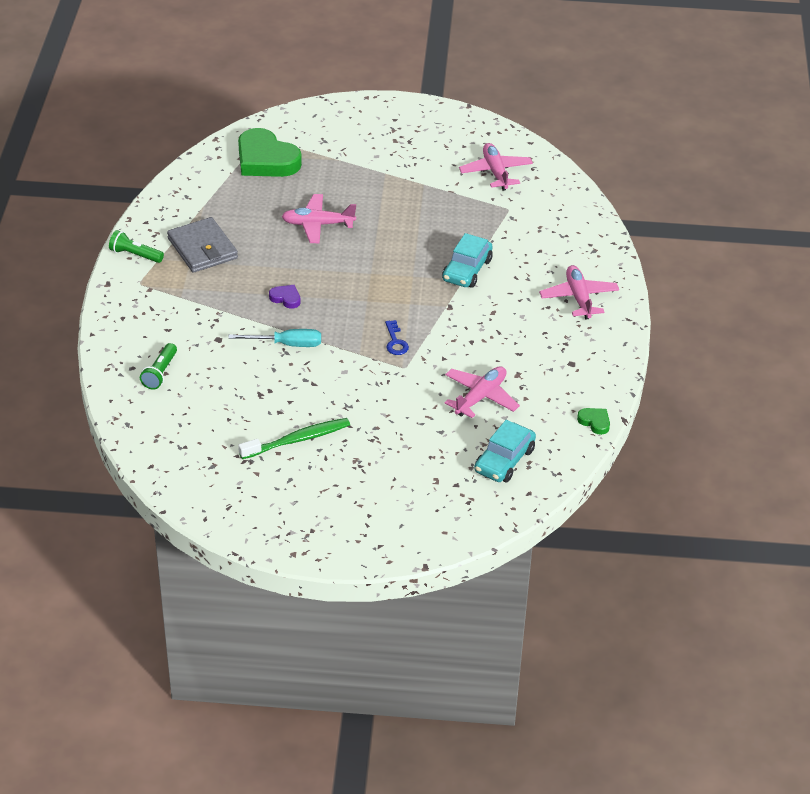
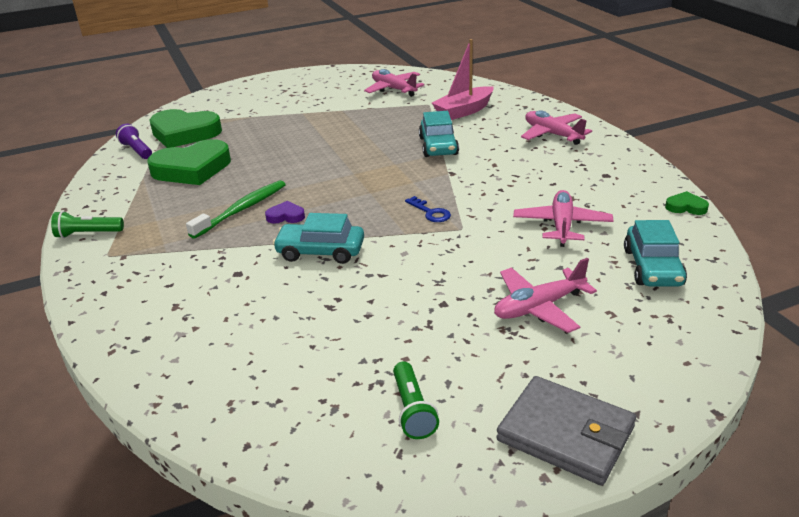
camera: 25 degrees left, 10 degrees down
(160, 373) = (187, 330): green flashlight -> green flashlight (412, 410)
(202, 248) = (164, 207): grey wallet -> grey wallet (565, 433)
(215, 167) = (137, 150): none -> purple flashlight
(247, 212) = (192, 169): none -> green heart
(287, 344) = (320, 251): turquoise screwdriver -> turquoise car
(297, 440) = (416, 335): green toothbrush -> green toothbrush (242, 209)
(318, 224) = (271, 158): pink plane -> pink plane (539, 307)
(531, 233) = (464, 111): none -> pink boat

